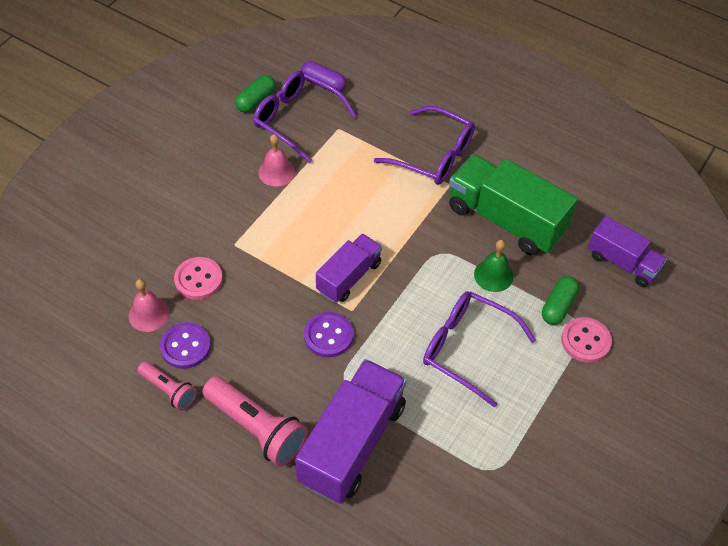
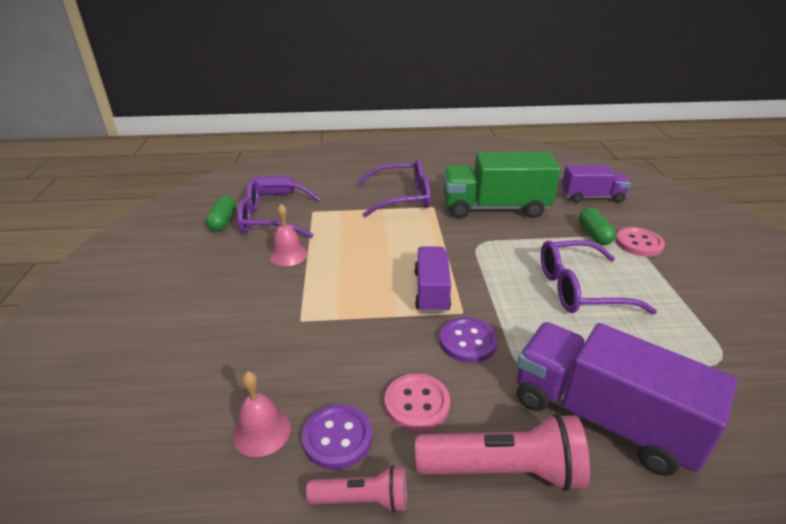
camera: 35 degrees left, 20 degrees down
(198, 279) = (291, 366): pink button -> pink button (417, 403)
(352, 443) = (602, 417): purple truck -> purple truck turned 45 degrees counterclockwise
(493, 275) = (531, 238): green bell -> none

